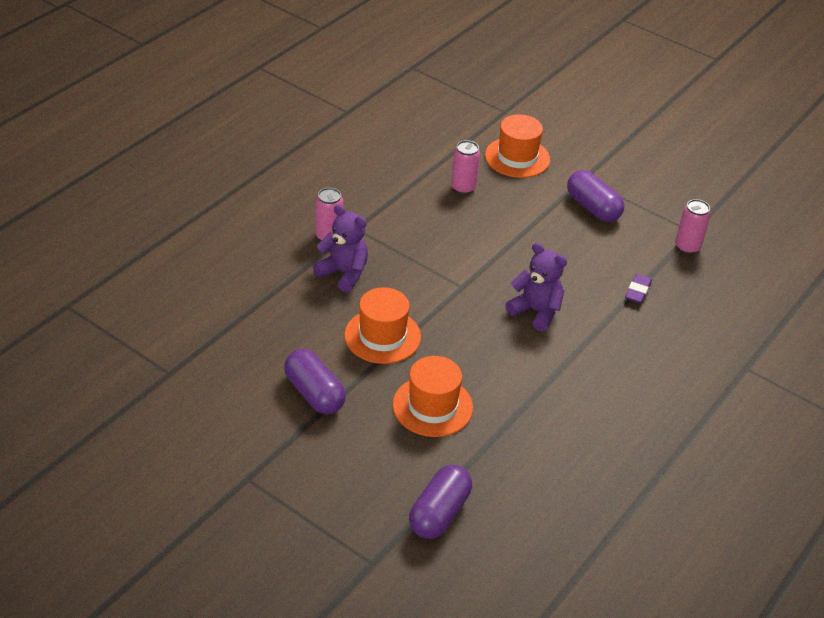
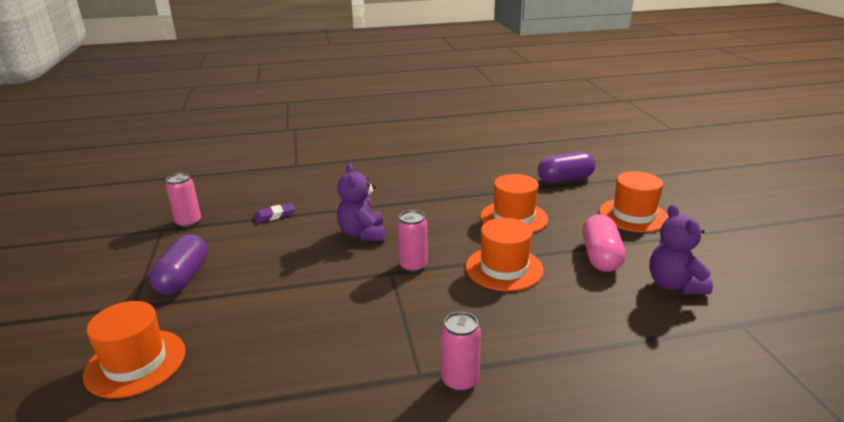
camera: 135 degrees left, 15 degrees down
(314, 393) = (600, 256): purple capsule -> pink capsule
(320, 479) = (633, 215): none -> orange hat
(344, 273) = (484, 332): purple teddy bear -> purple teddy bear (674, 285)
(463, 188) = (246, 359): pink can -> pink can (413, 266)

